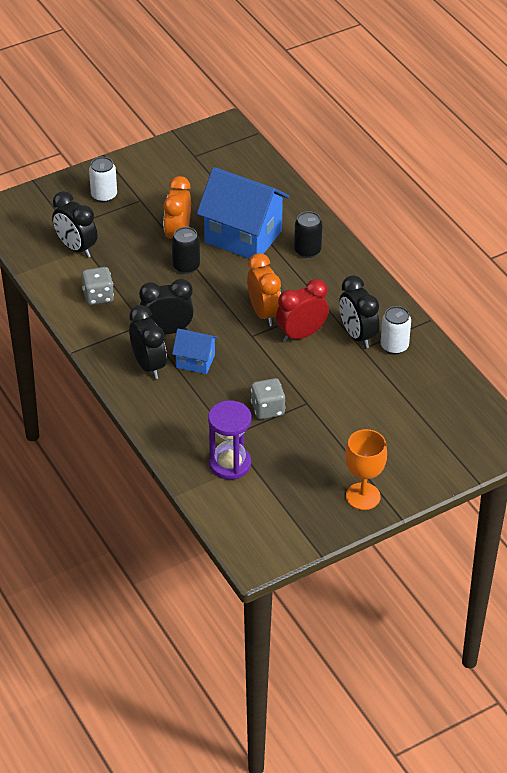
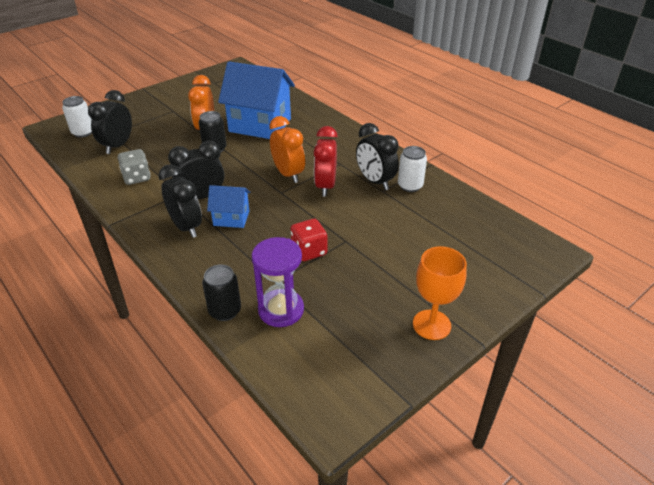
camera: 10 degrees left, 5 degrees down
(76, 248) = (118, 146): black clock -> black clock turned 75 degrees clockwise
(104, 195) = (142, 111): white can -> white can (83, 132)
(267, 409) = (309, 251): grey dice -> red dice
(301, 334) = (325, 186): red clock -> red clock turned 45 degrees counterclockwise
(307, 250) = (314, 129): black can -> black can (225, 311)

